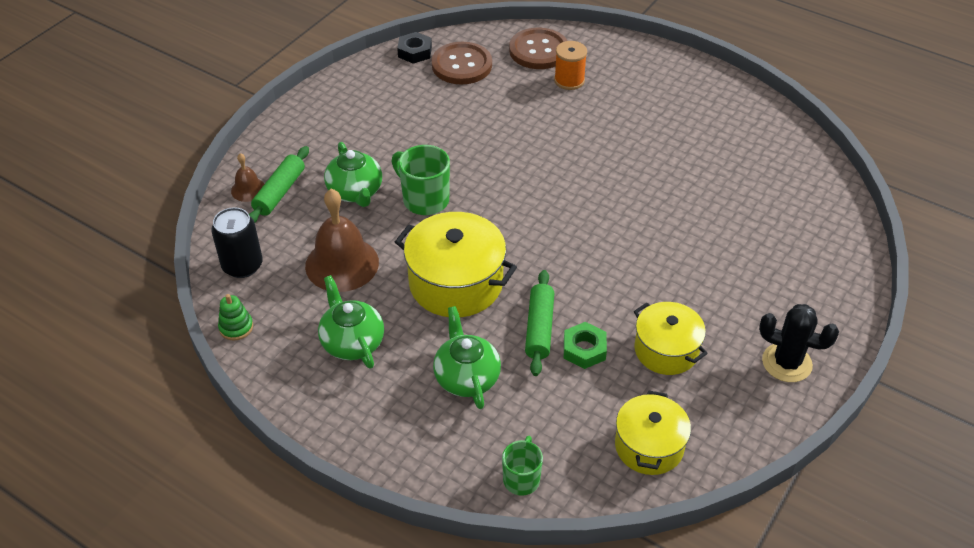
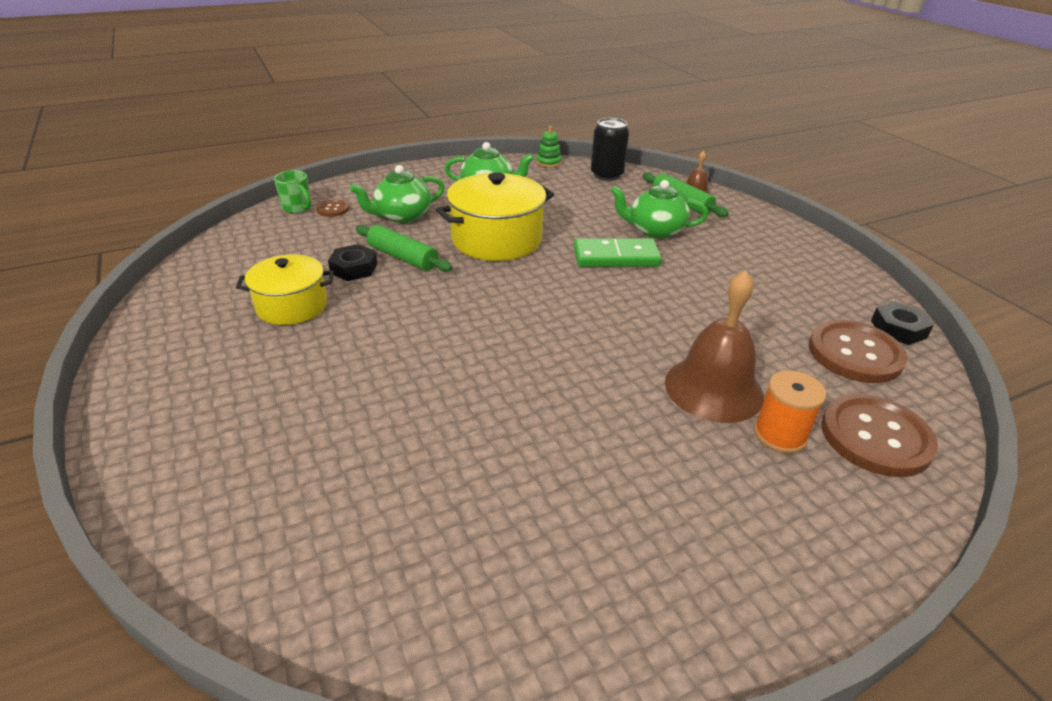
camera: 120 degrees right, 10 degrees down
(342, 264) = (571, 205): brown bell -> brown bell (713, 388)
(424, 199) = (616, 257): green mug -> green domino
(466, 377) = (402, 216): green teapot -> green teapot turned 135 degrees clockwise
(499, 445) = (333, 209): none -> brown button
(584, 349) = (354, 268): green nut -> black nut
(649, 446) = (234, 259): yellow pot -> none
(786, 363) = (168, 368): black cactus -> none

